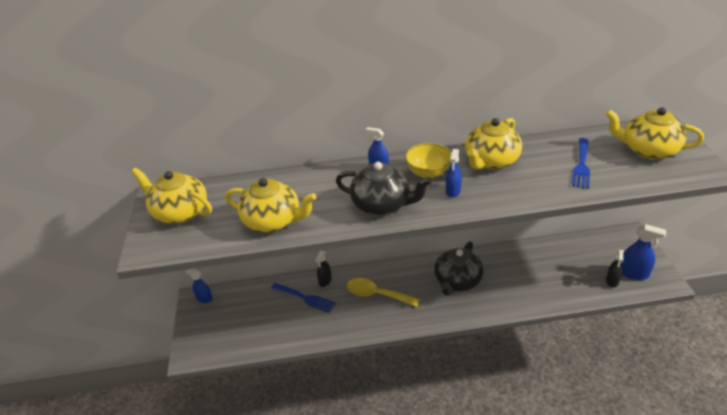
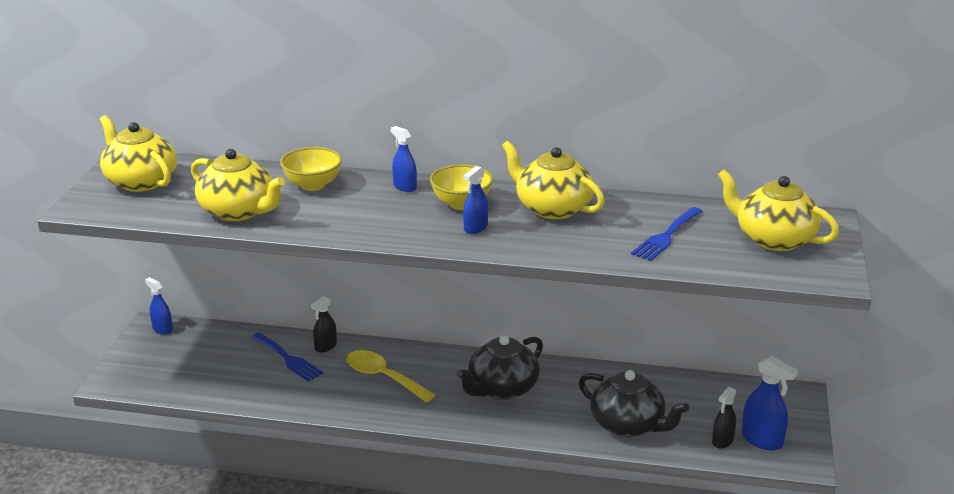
camera: 15 degrees right, 10 degrees down
(312, 183) = (312, 185): none -> yellow bowl
(382, 205) = (377, 223): black teapot -> black teapot (628, 425)
(491, 161) = (552, 208): yellow teapot -> yellow teapot turned 75 degrees clockwise

